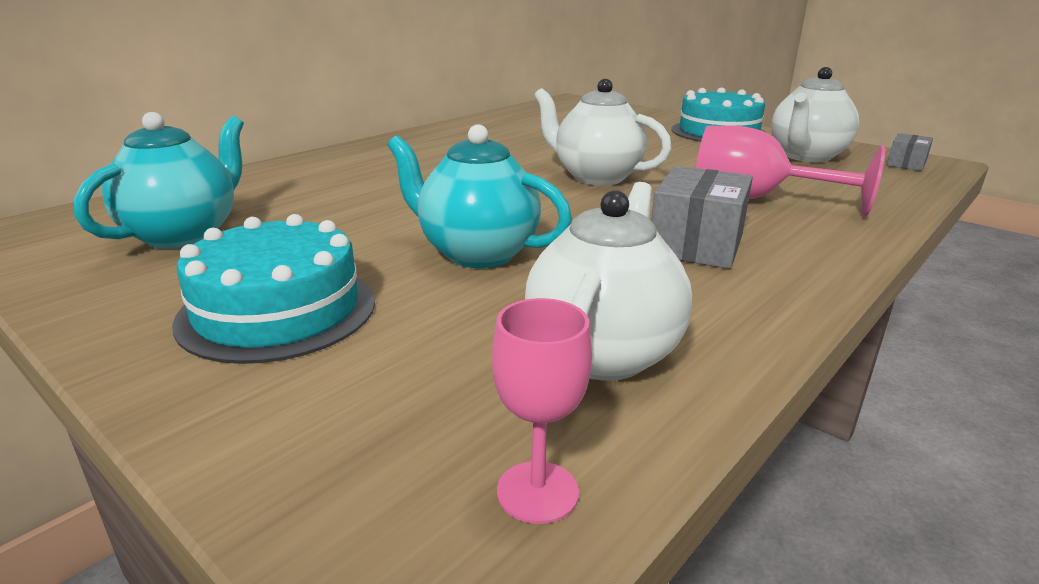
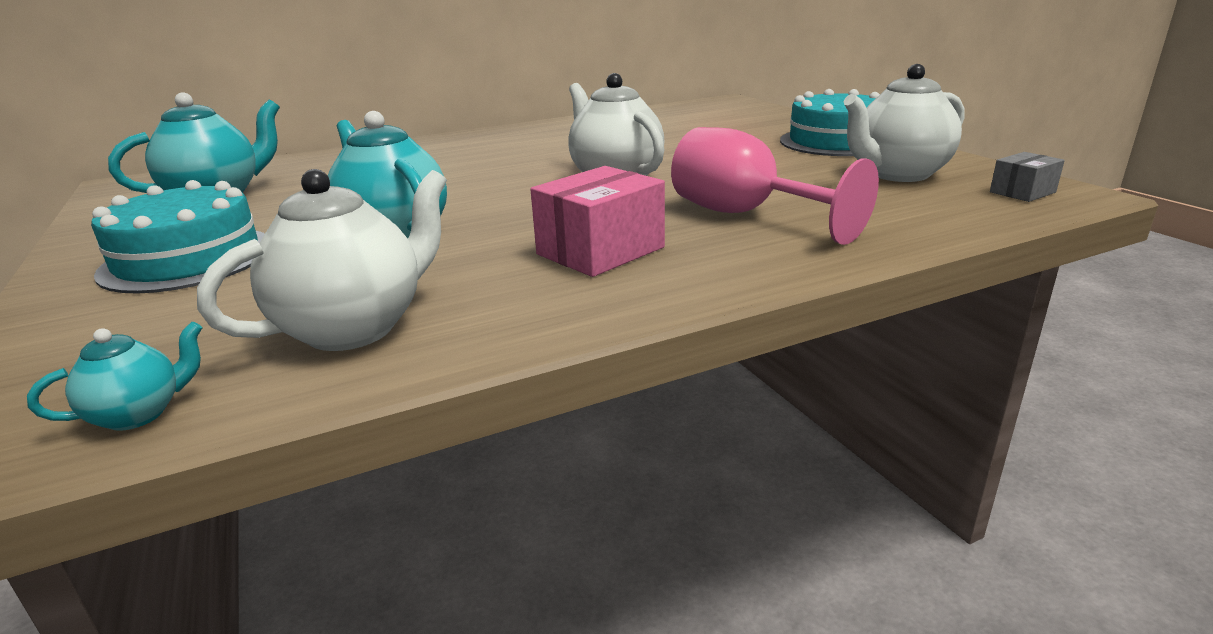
camera: 25 degrees right, 0 degrees up
(537, 492) = (139, 414): pink goblet -> turquoise teapot
(696, 244) = (600, 251): grey box -> pink box

